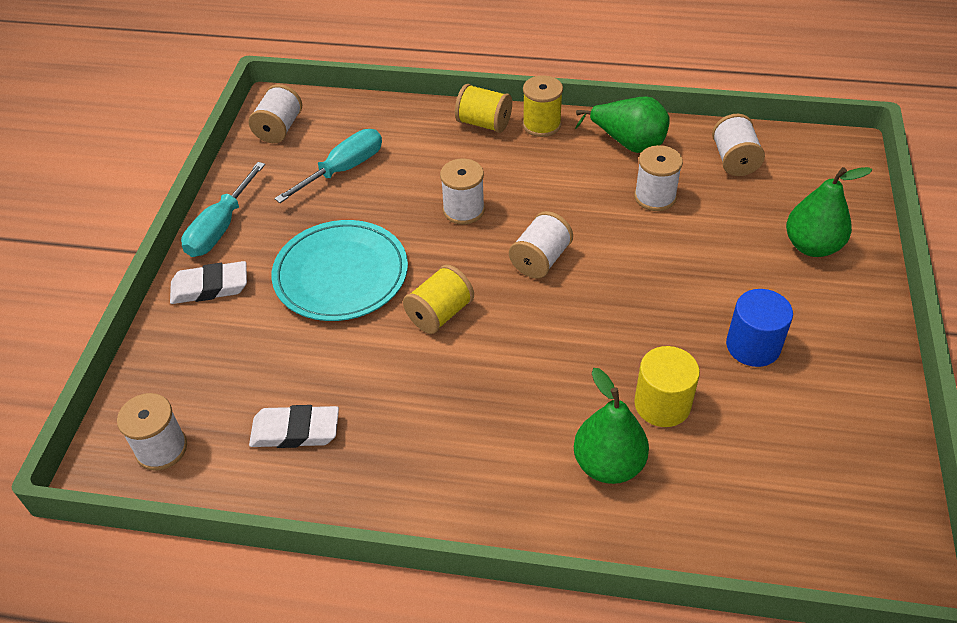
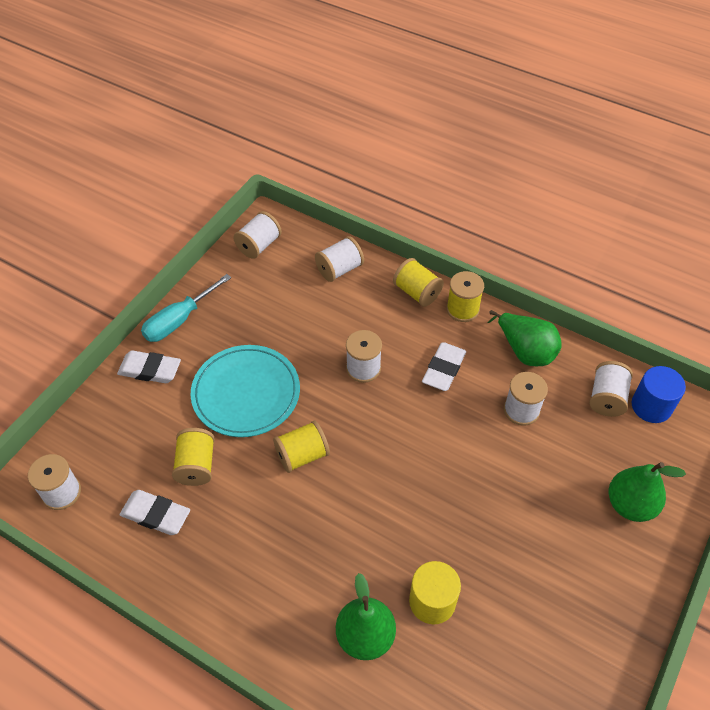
camera: 20 degrees right, 5 degrees up
(319, 364) = (196, 465): none -> yellow spool
(343, 170) = (289, 299): turquoise screwdriver -> none
(540, 260) = (401, 435): white spool -> white spool (339, 269)
(552, 185) = (443, 369): none -> white eraser
(753, 346) = (531, 578): blue cylinder -> blue cylinder (651, 406)

